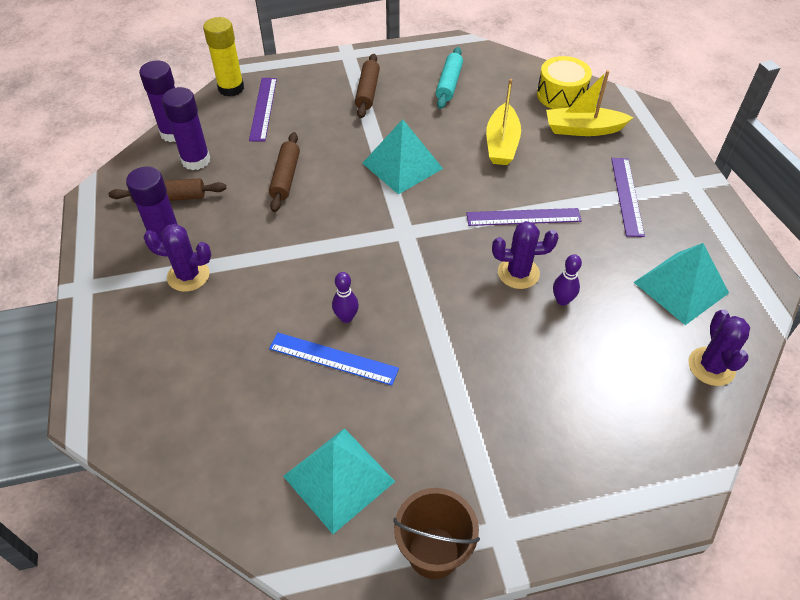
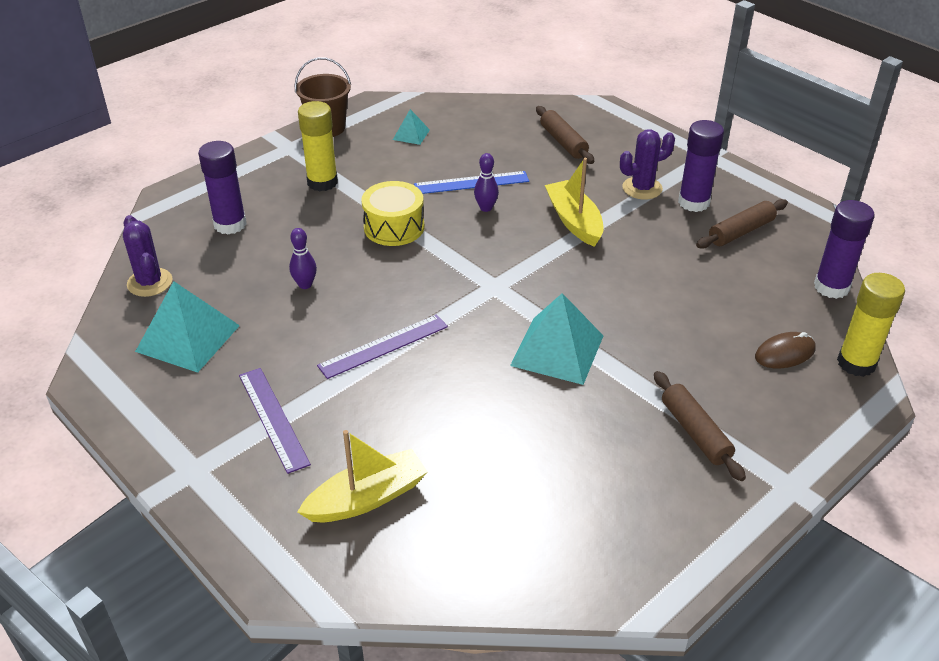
camera: 150 degrees right, 10 degrees down
(196, 160) = (769, 270): purple glue stick -> purple glue stick (230, 224)
(263, 108) = (785, 353): purple ruler -> brown mouse
(286, 177) = (662, 289): brown rolling pin -> brown rolling pin (563, 142)
(338, 478) = (411, 134): turquoise pyramid -> turquoise pyramid, size x0.50
(449, 84) = (603, 496): turquoise rolling pin -> none
(488, 437) = (322, 182): none -> yellow glue stick
(501, 144) = (463, 427): yellow boat -> yellow boat (574, 221)
(518, 273) = (359, 292): purple cactus -> none
(561, 95) = (428, 551): yellow drum -> yellow drum (394, 227)

